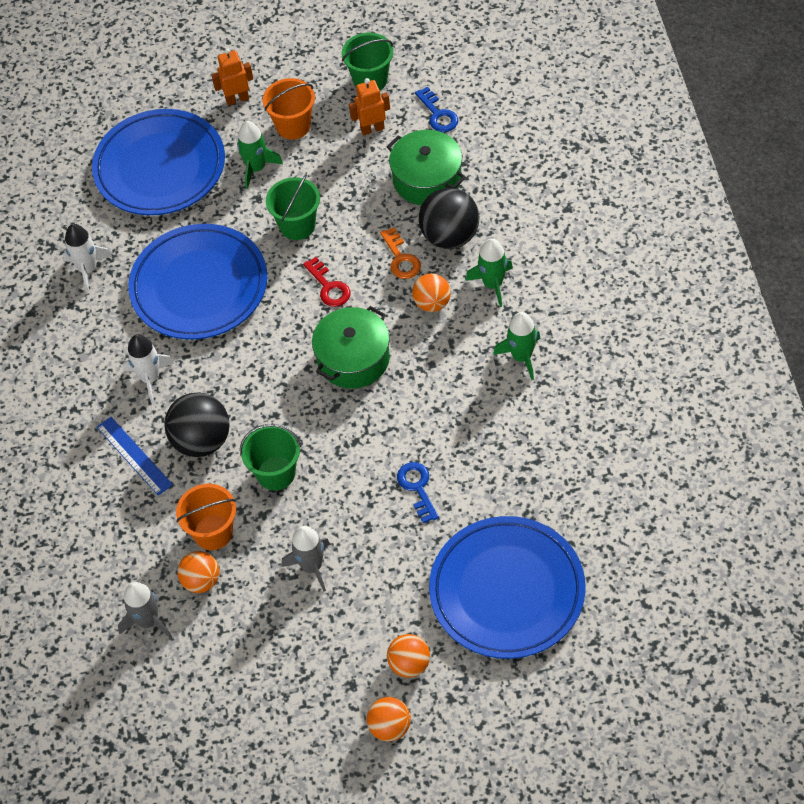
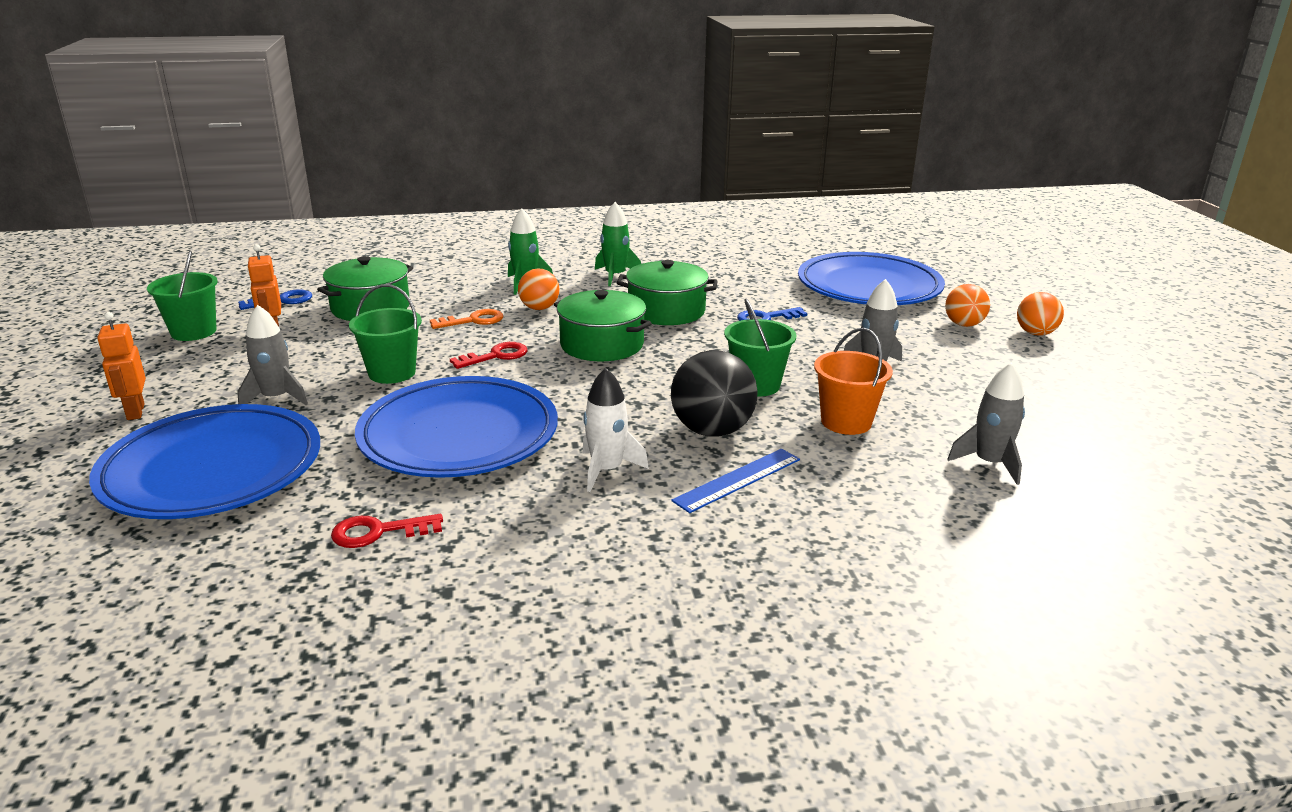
camera: 95 degrees left, 30 degrees down
(88, 269) = (379, 532): white rocket -> red key
(201, 581) = (916, 428): orange ball -> none
(256, 168) = (276, 398): green rocket -> grey rocket
(293, 126) = (223, 375): orange bucket -> none
(431, 405) = (666, 311): none -> green pot
(450, 236) = (455, 299): black ball -> none

